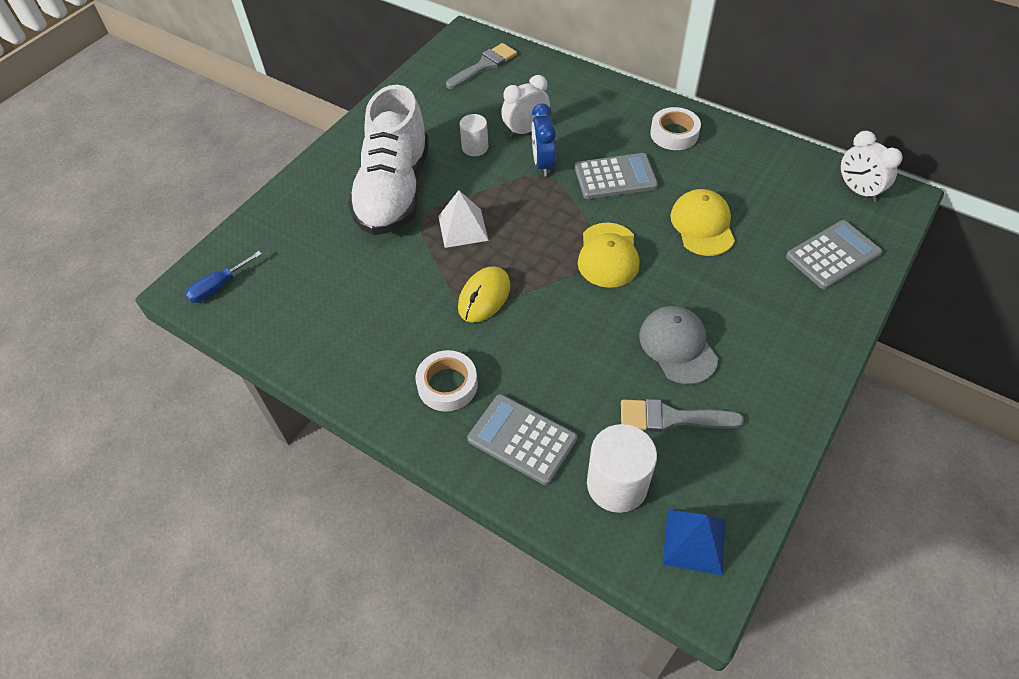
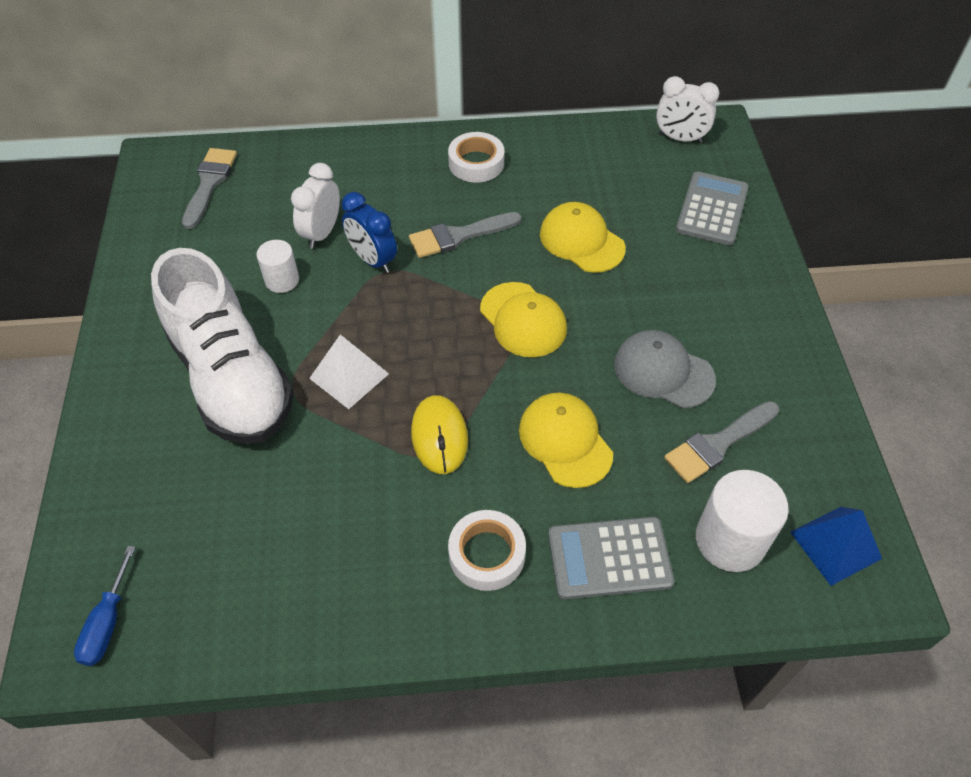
camera: 40 degrees left, 0 degrees up
(562, 349) = (565, 441): none -> yellow cap
(615, 177) = (458, 236): grey calculator -> grey brush

